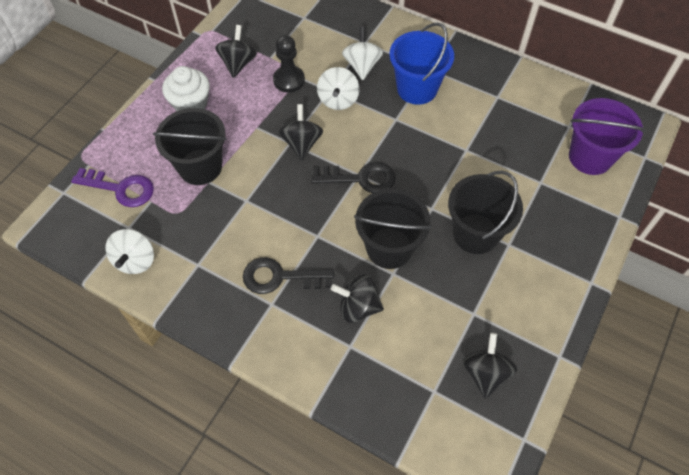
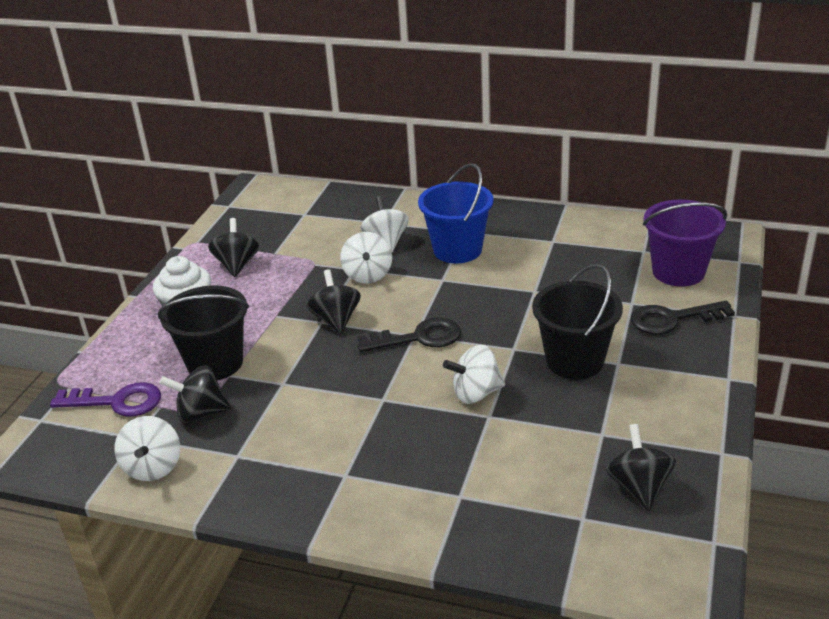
camera: 10 degrees left, 25 degrees down
(279, 277) = (347, 447): black key -> black key (672, 319)
(289, 80) = (303, 268): black pawn -> none
(358, 307) = (456, 456): black spinning top -> black spinning top (200, 413)
(389, 248) = (476, 393): black bucket -> white spinning top

